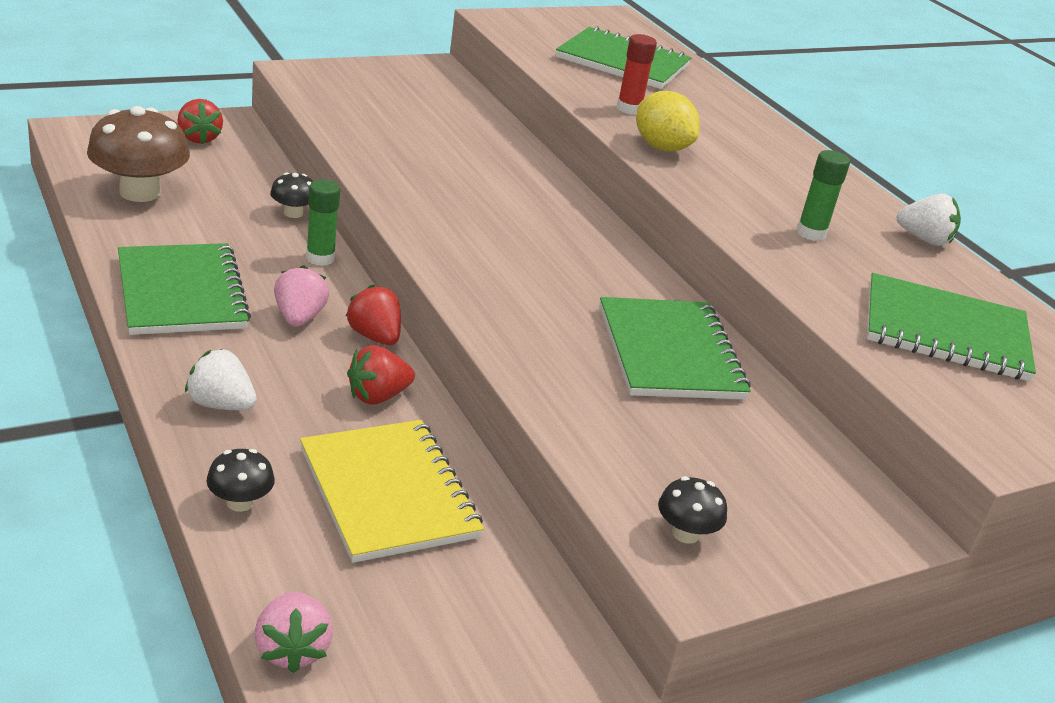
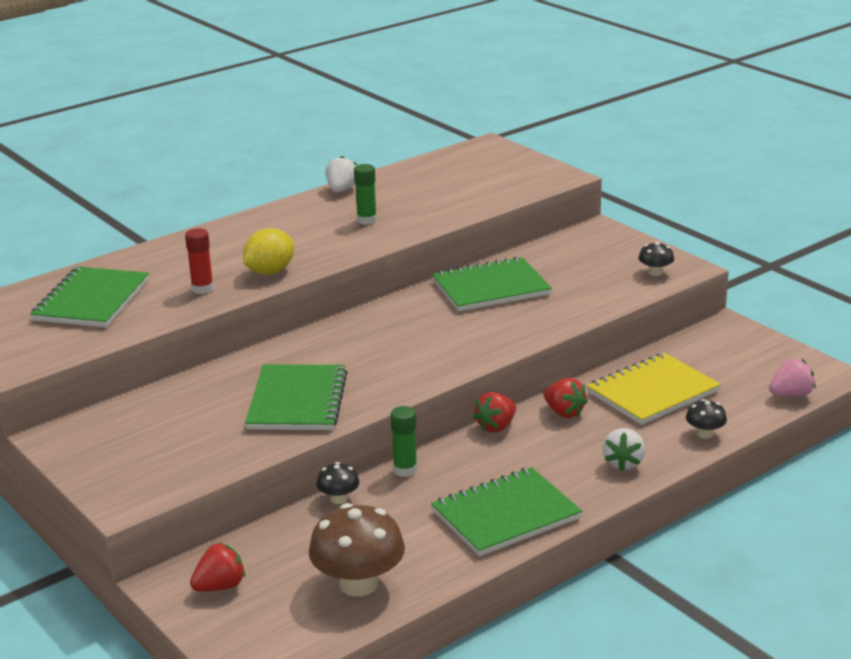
camera: 95 degrees left, 5 degrees down
(299, 318) = (497, 459): pink strawberry -> none
(945, 331) = (457, 185): green notebook -> green notebook (297, 401)

